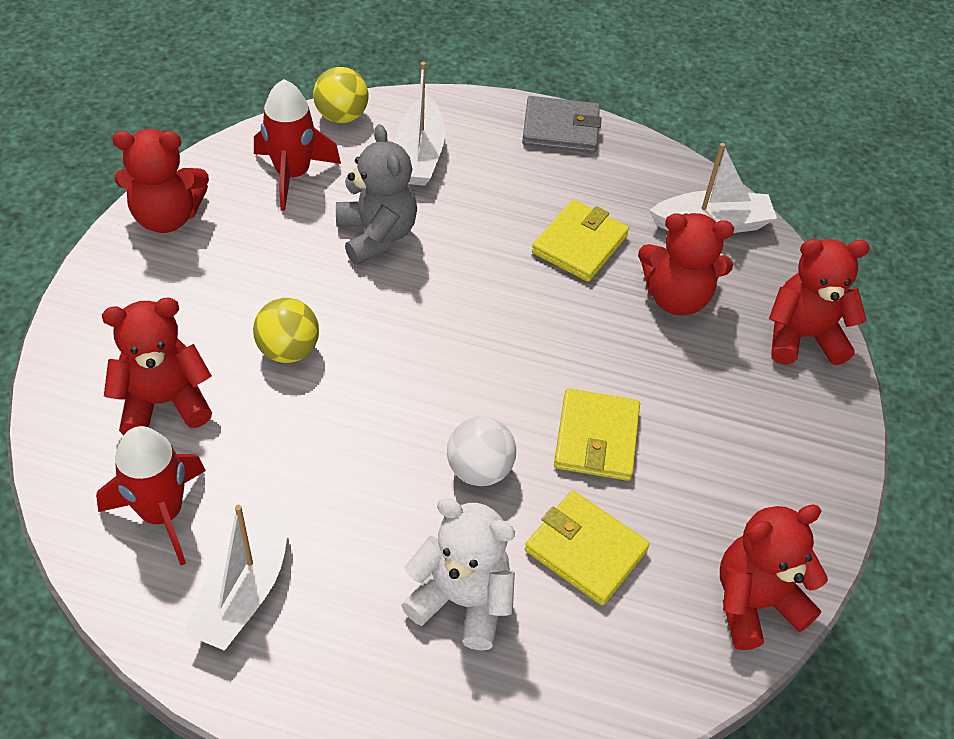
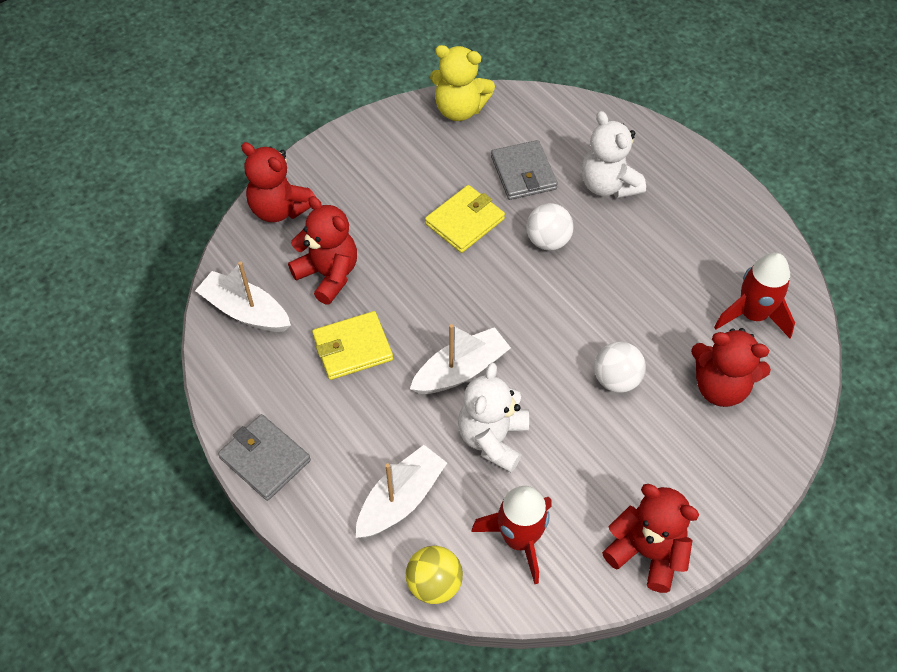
camera: 140 degrees left, 5 degrees up
(244, 591) = (724, 249): white boat -> white boat (461, 370)
(288, 350) = (616, 379): yellow ball -> white ball
(376, 235) = (493, 439): grey teddy bear -> white teddy bear
(585, 550) = (523, 173): yellow wallet -> grey wallet
(755, 603) = (459, 109): red teddy bear -> yellow teddy bear

